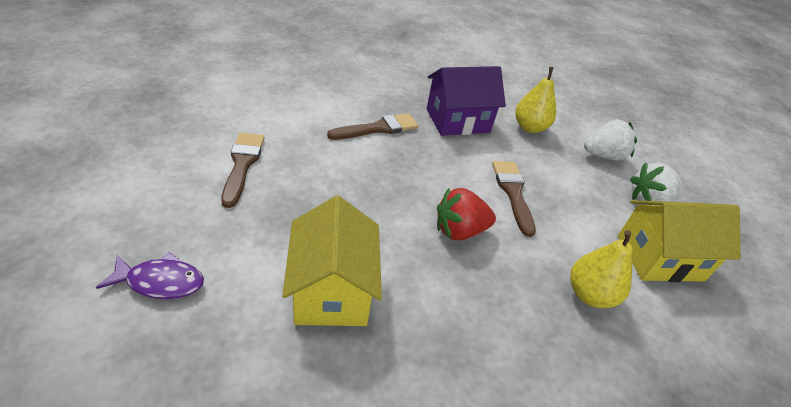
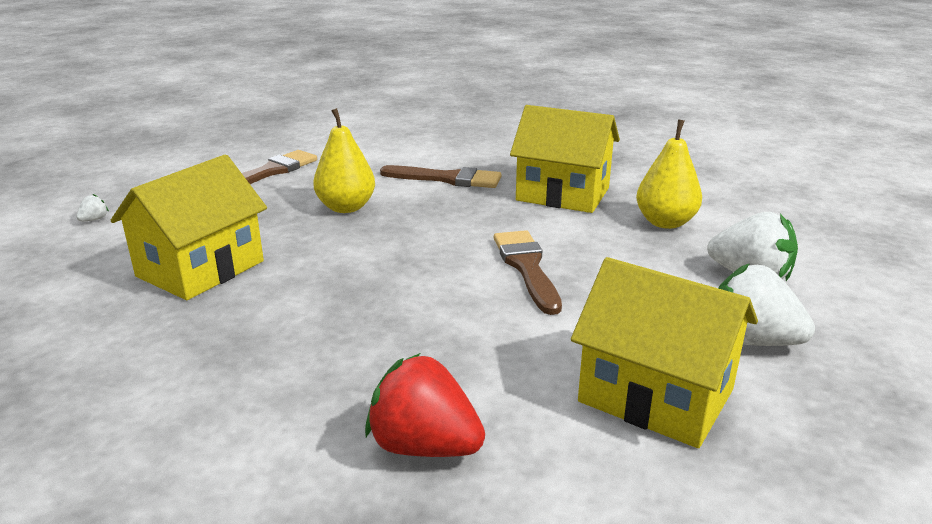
camera: 45 degrees right, 15 degrees down
(160, 282) = (94, 219): purple fish -> white strawberry
(458, 120) = (563, 194): purple house -> yellow house
(459, 231) = (399, 274): red strawberry -> red strawberry (424, 446)
(513, 193) = (527, 267): brown brush -> brown brush turned 45 degrees counterclockwise
(589, 295) = (469, 380): yellow pear -> yellow pear (346, 207)

